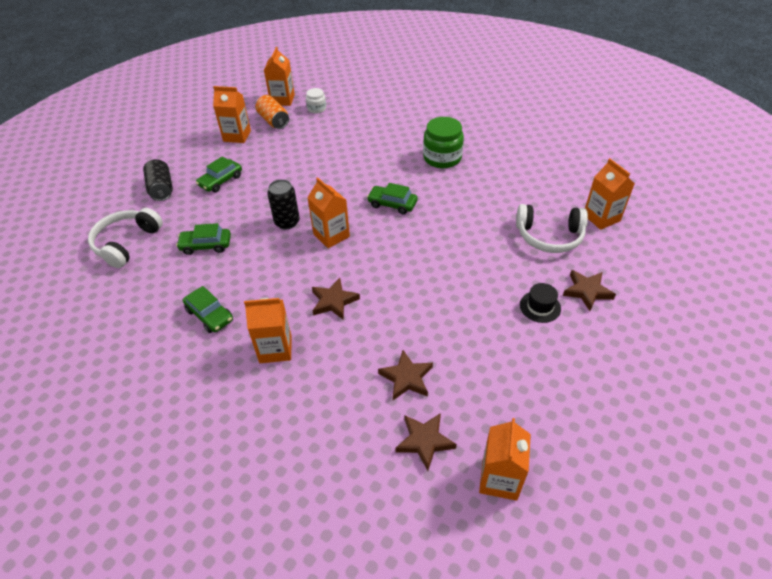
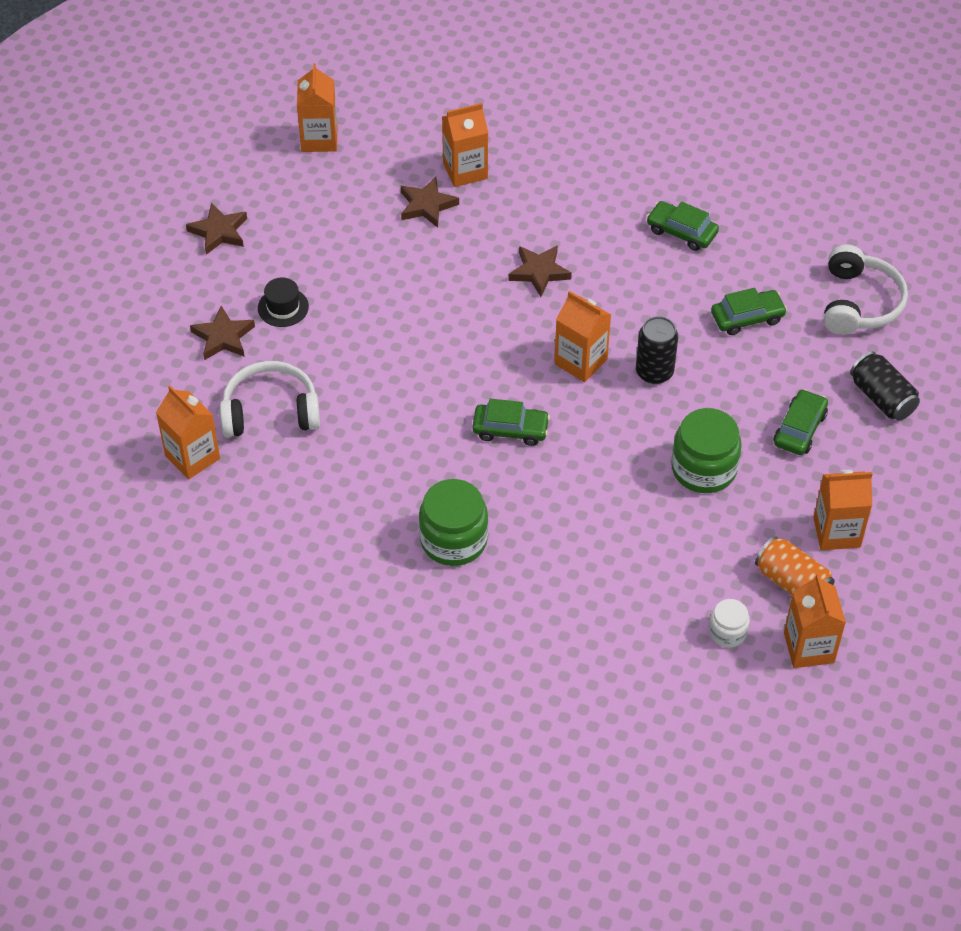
camera: 165 degrees right, 5 degrees up
(275, 349) = (583, 209): orange carton -> orange carton (465, 171)
(288, 170) = (704, 469): none -> green jar
(424, 441) = (395, 155): brown star -> brown star (219, 232)

